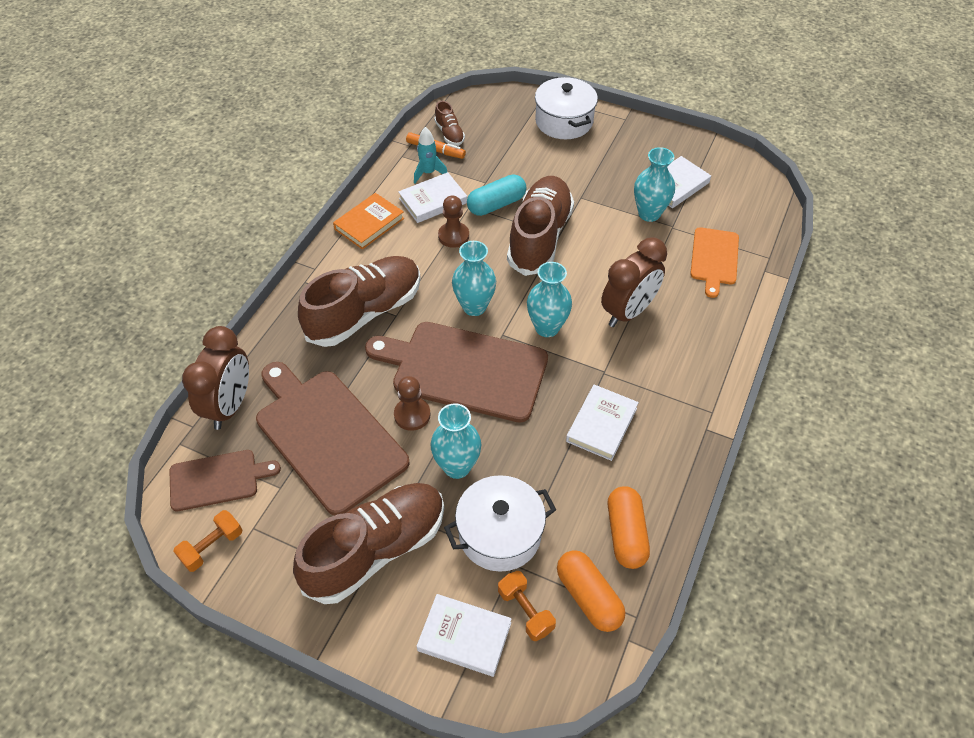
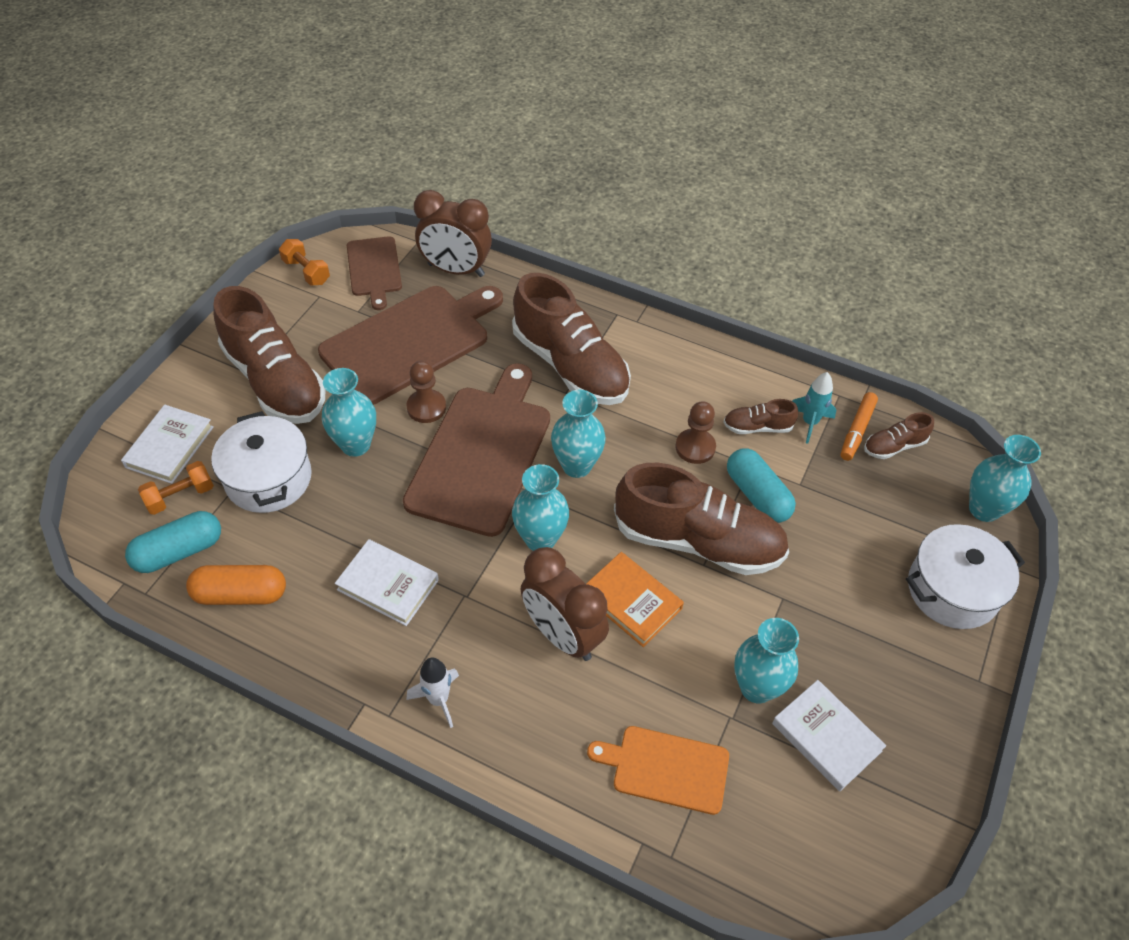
camera: 90 degrees right, 0 degrees up
(369, 224) = (711, 366): orange book -> orange book (631, 601)
(433, 201) = (757, 427): white book -> brown shoe
(500, 100) = (984, 509): none -> turquoise vase
(588, 597) = (179, 551): orange capsule -> turquoise capsule
(693, 382) = (438, 700): none -> white rocket

